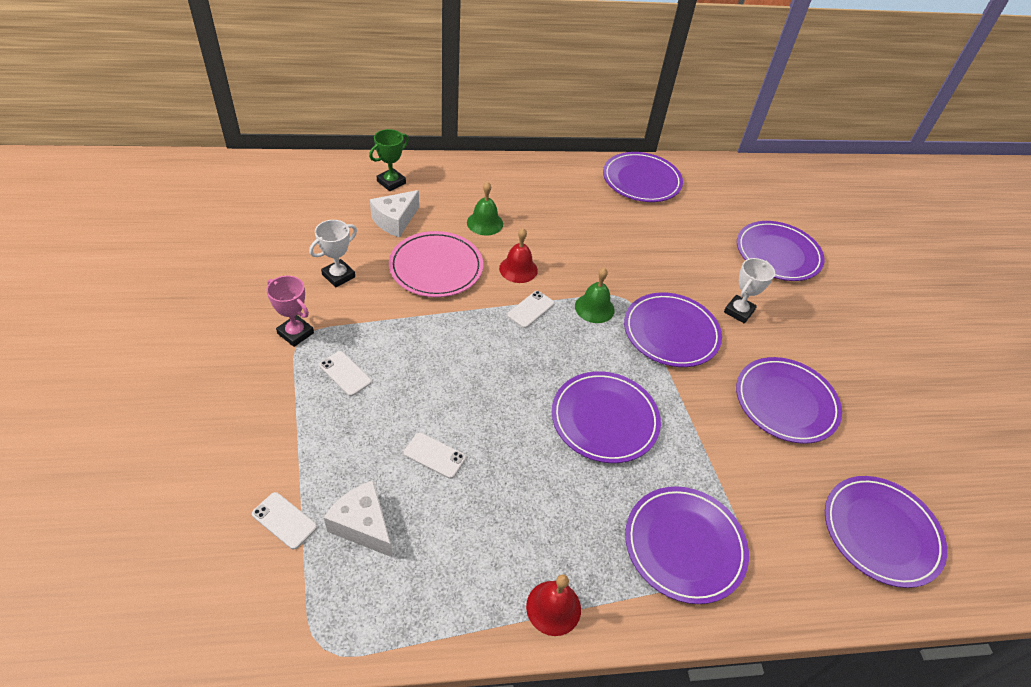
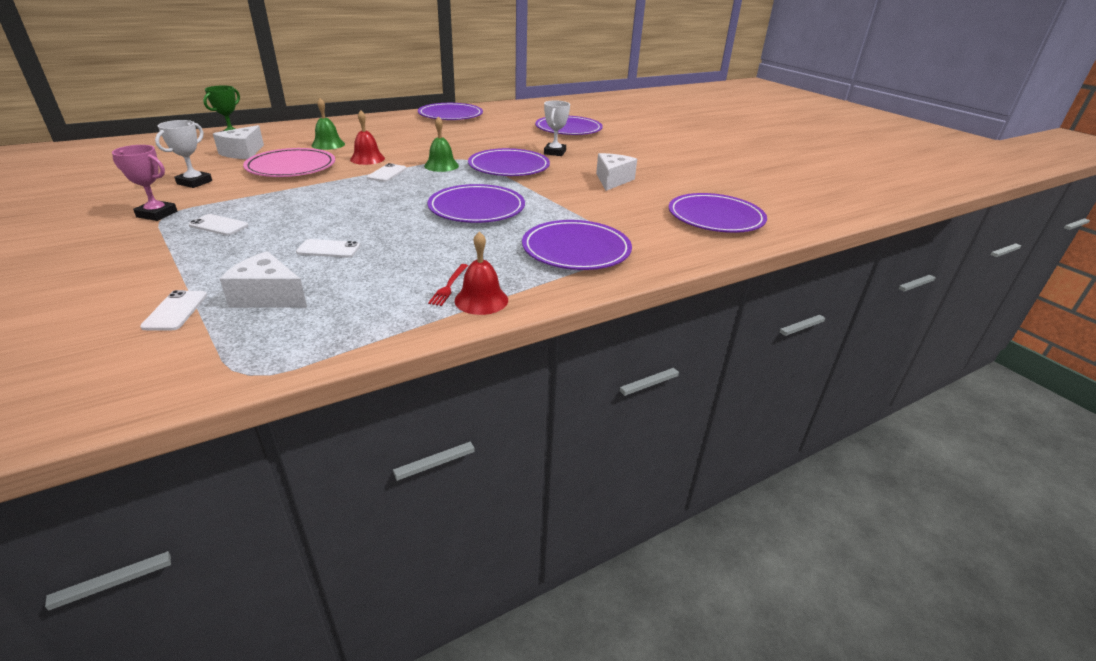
camera: 20 degrees left, 15 degrees down
(284, 520) = (175, 311): white phone -> white phone turned 75 degrees clockwise
(530, 569) = (449, 286): none -> red fork
(786, 402) = (612, 180): purple plate -> white cheese

